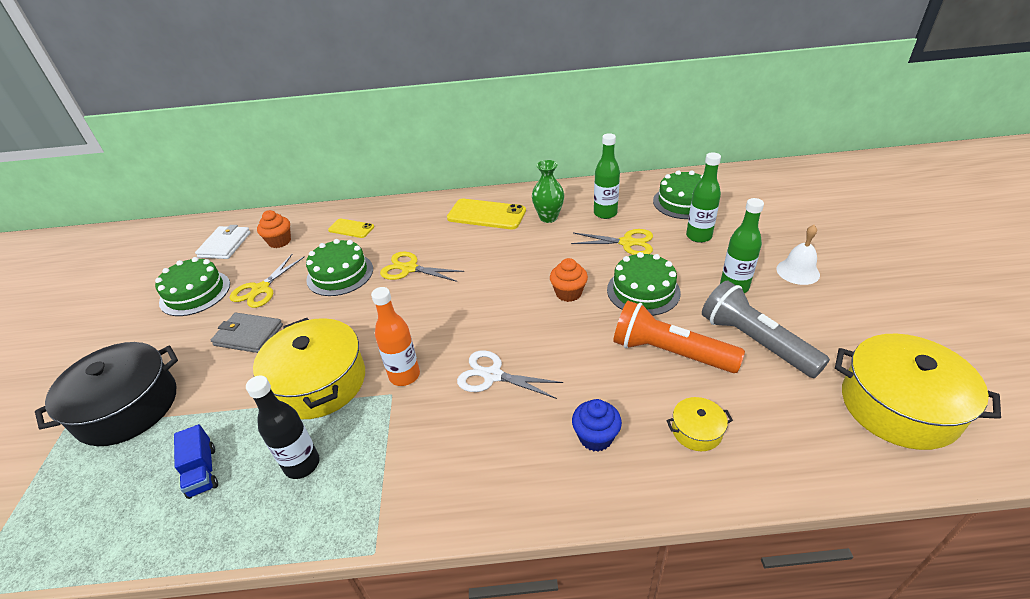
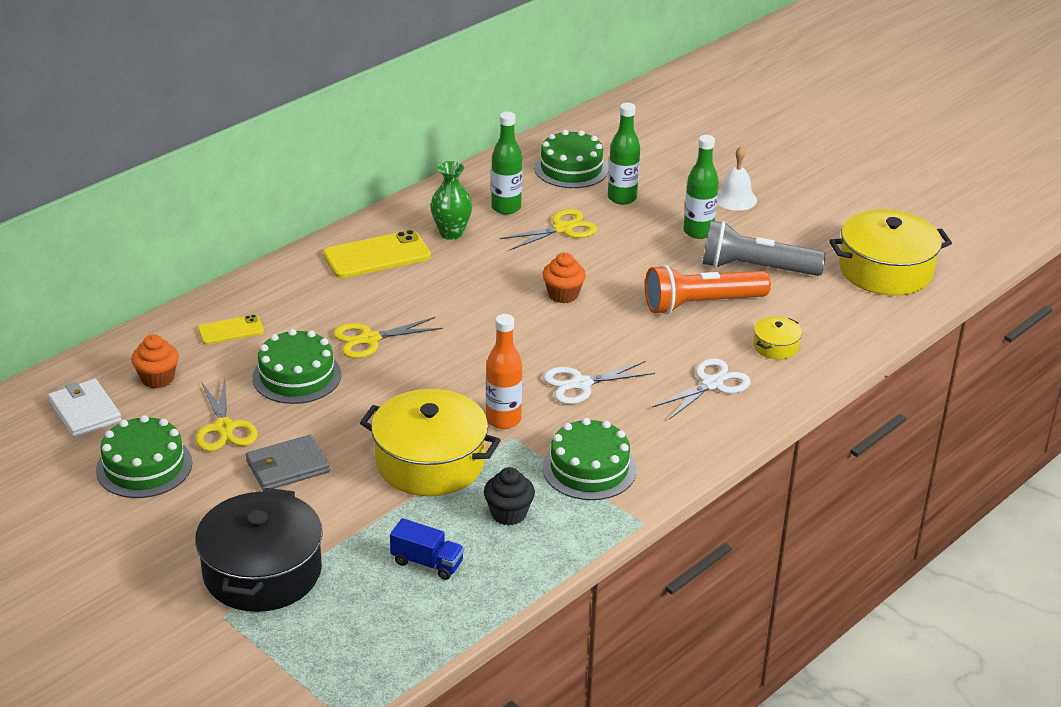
camera: 45 degrees left, 5 degrees down
(302, 464) = (508, 513): black bottle -> black cupcake
(595, 437) = (712, 384): blue cupcake -> white scissors
(643, 291) = (627, 266): green cake -> green cake (589, 469)

